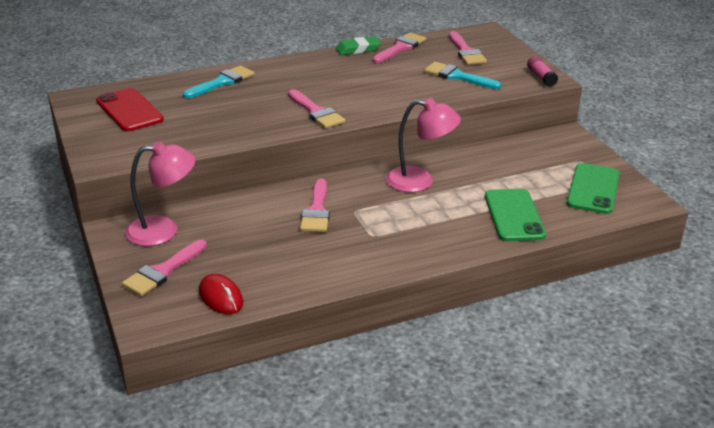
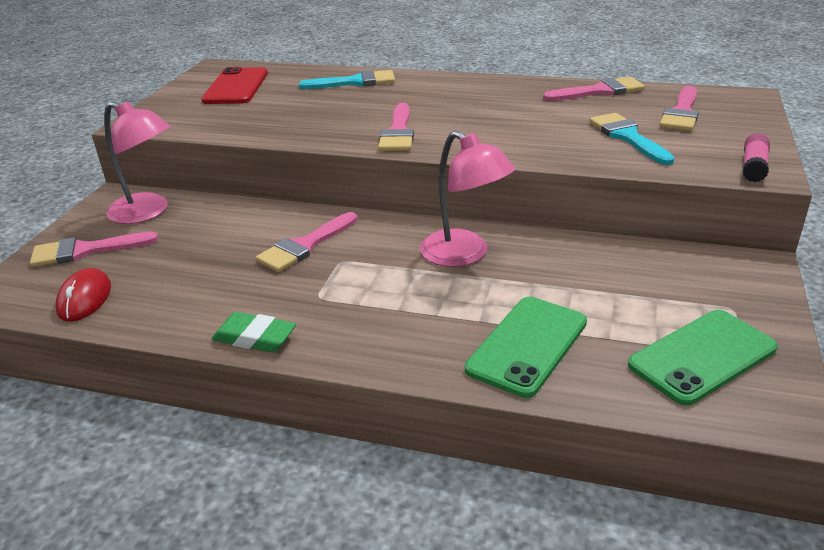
camera: 40 degrees right, 0 degrees up
(358, 49) = (545, 82): green eraser -> green eraser (254, 338)

